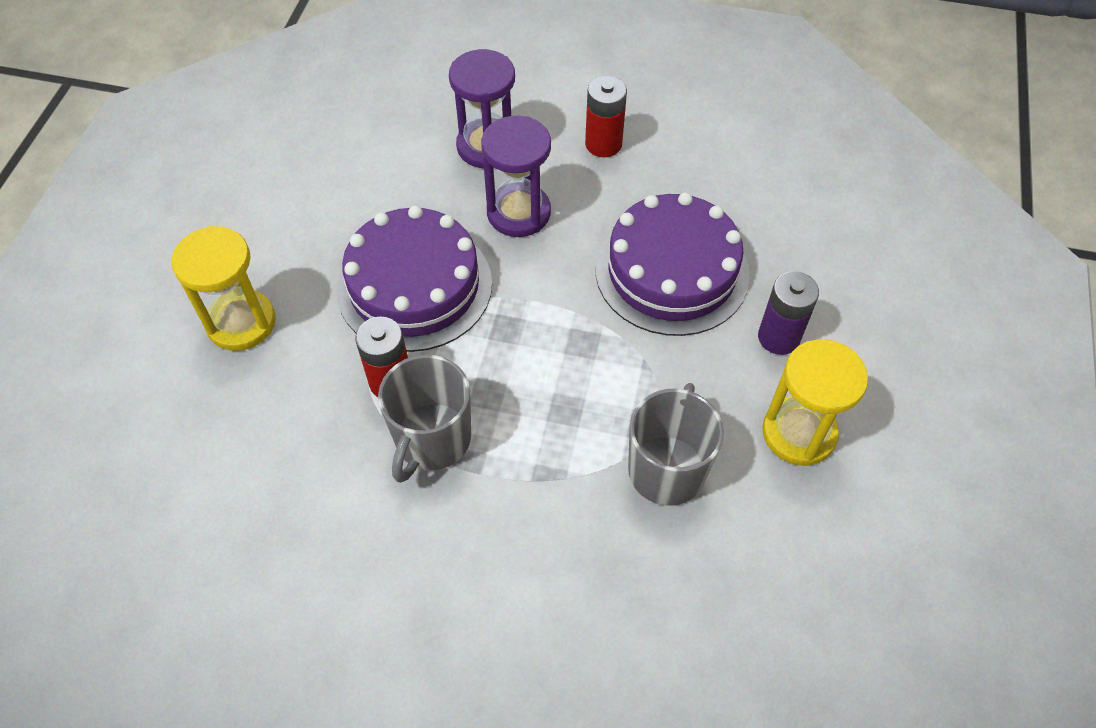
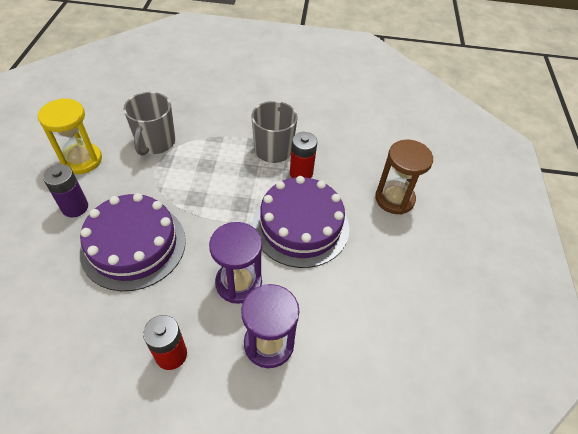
camera: 170 degrees right, 5 degrees down
(241, 322) = (394, 199): yellow hourglass -> brown hourglass

